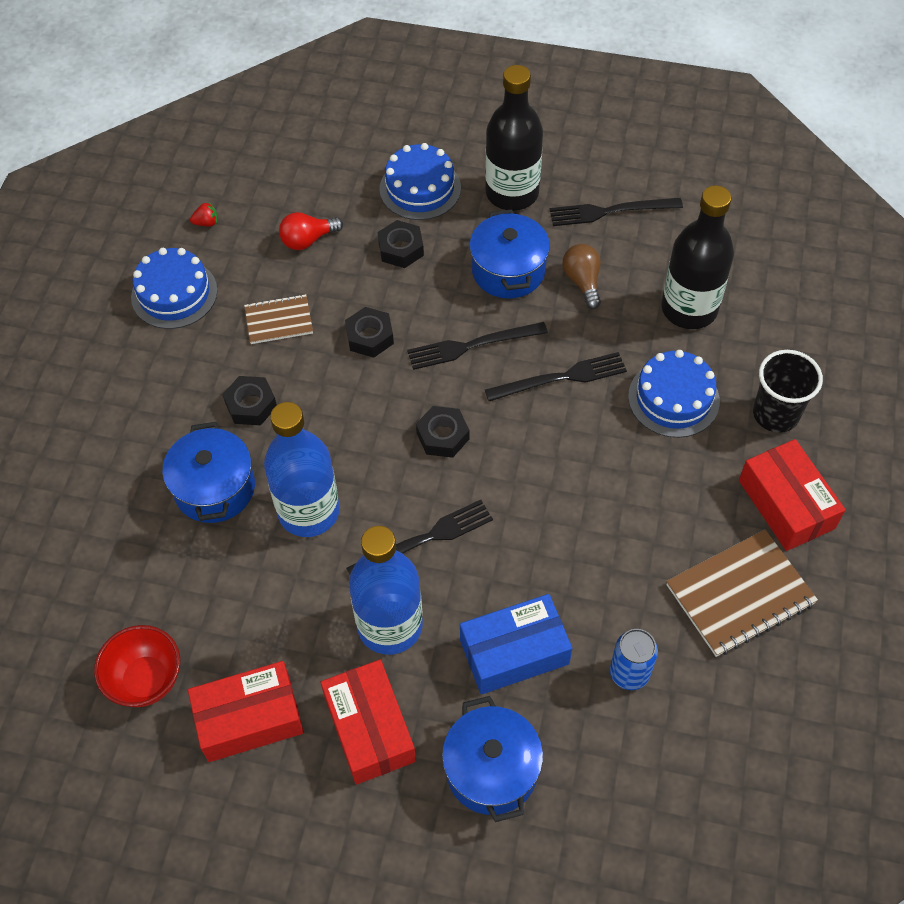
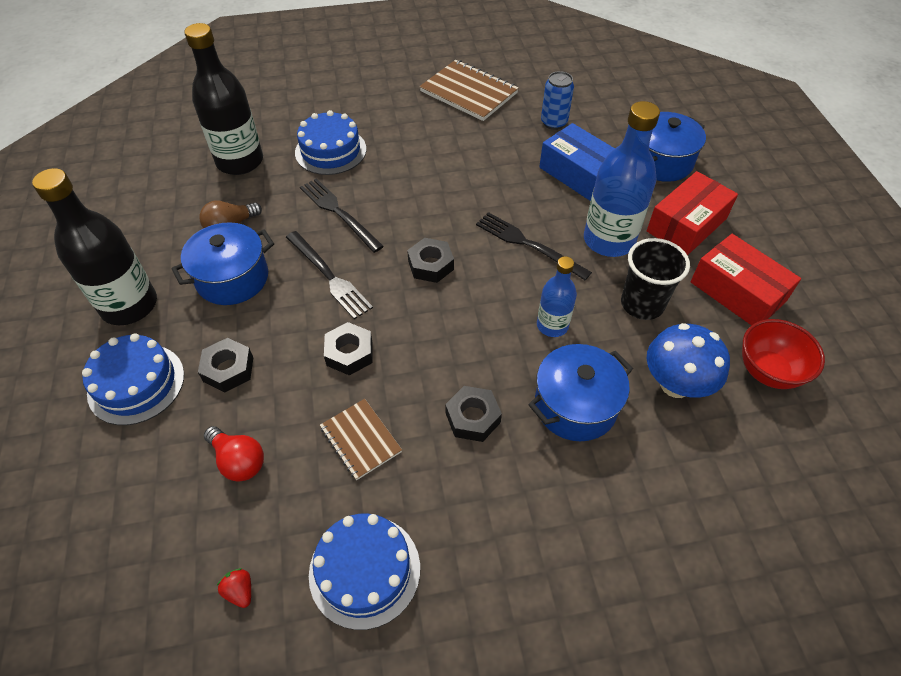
camera: 115 degrees left, 5 degrees down
(184, 584) = (675, 384): none -> blue mushroom
(309, 511) = (552, 325): blue bottle -> blue bottle, size x0.56
(610, 211) = (140, 231): black fork -> none
(775, 414) = (322, 103): black cup -> black cup (642, 304)
(786, 504) = (392, 87): red box -> none

